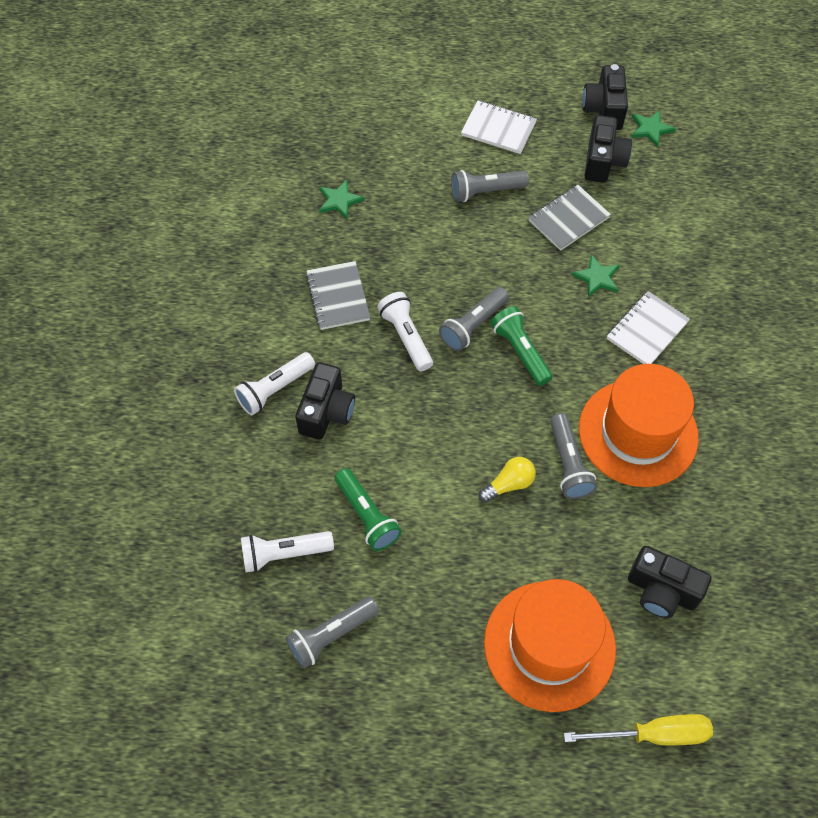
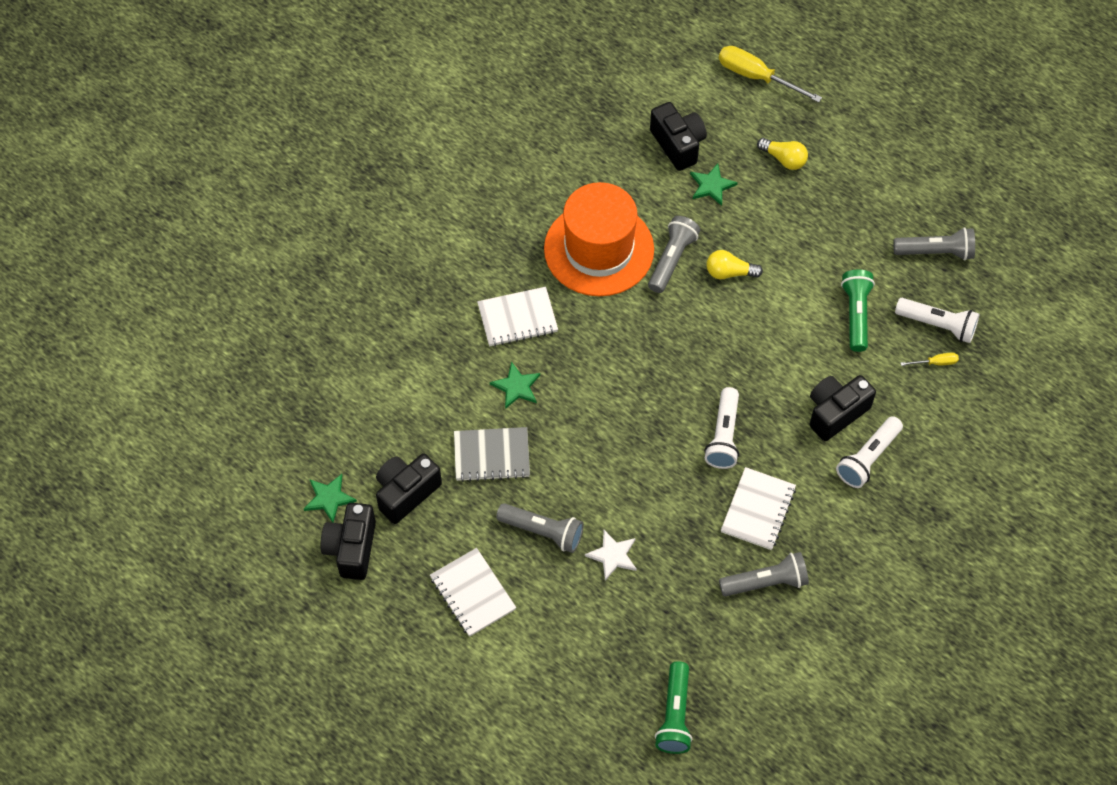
camera: 145 degrees left, 0 degrees up
(265, 513) = (935, 363): none -> yellow screwdriver
(275, 389) = (868, 458): white flashlight -> white flashlight turned 135 degrees clockwise
(338, 297) = (758, 510): grey notebook -> white notebook
(339, 200) = (689, 611): green star -> green star (711, 186)
(422, 205) = (613, 555): none -> white star
(473, 325) = (658, 410): grey flashlight -> grey flashlight (766, 582)
(520, 351) = (636, 365): green flashlight -> green flashlight (674, 715)
(549, 645) = (784, 159): orange hat -> yellow light bulb
(604, 110) = (351, 548): black camera -> black camera turned 150 degrees clockwise

